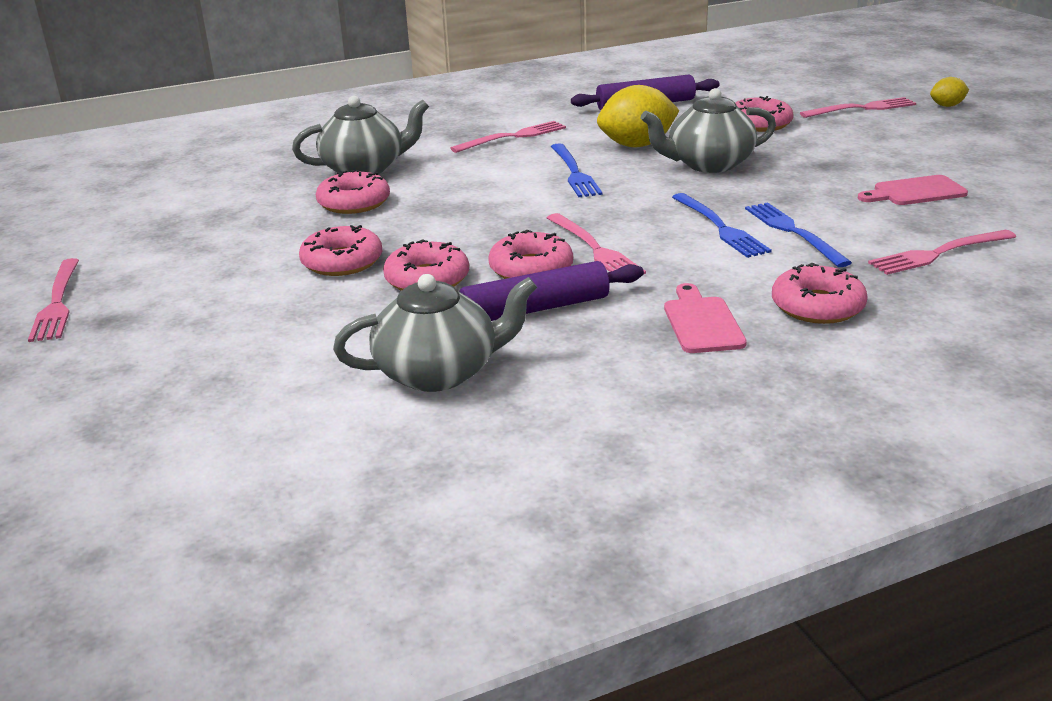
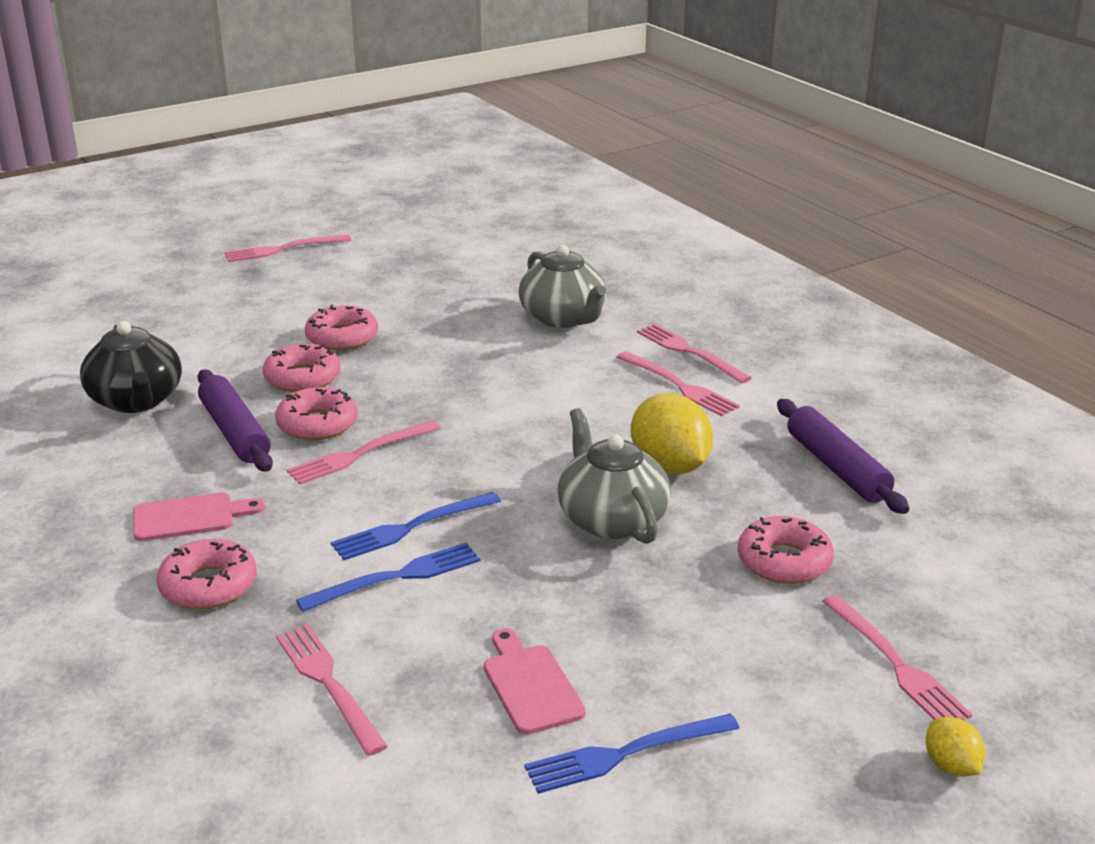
camera: 80 degrees right, 0 degrees up
(354, 203) = (474, 325): pink donut -> none
(439, 372) = (136, 401): grey teapot -> black teapot
(457, 131) = (689, 352): none -> pink fork
(574, 173) = (568, 431): blue fork -> blue fork (625, 754)

